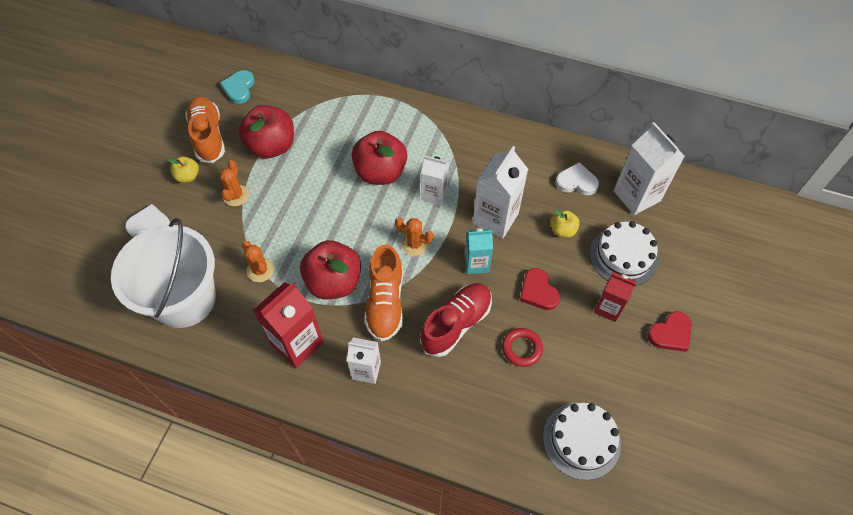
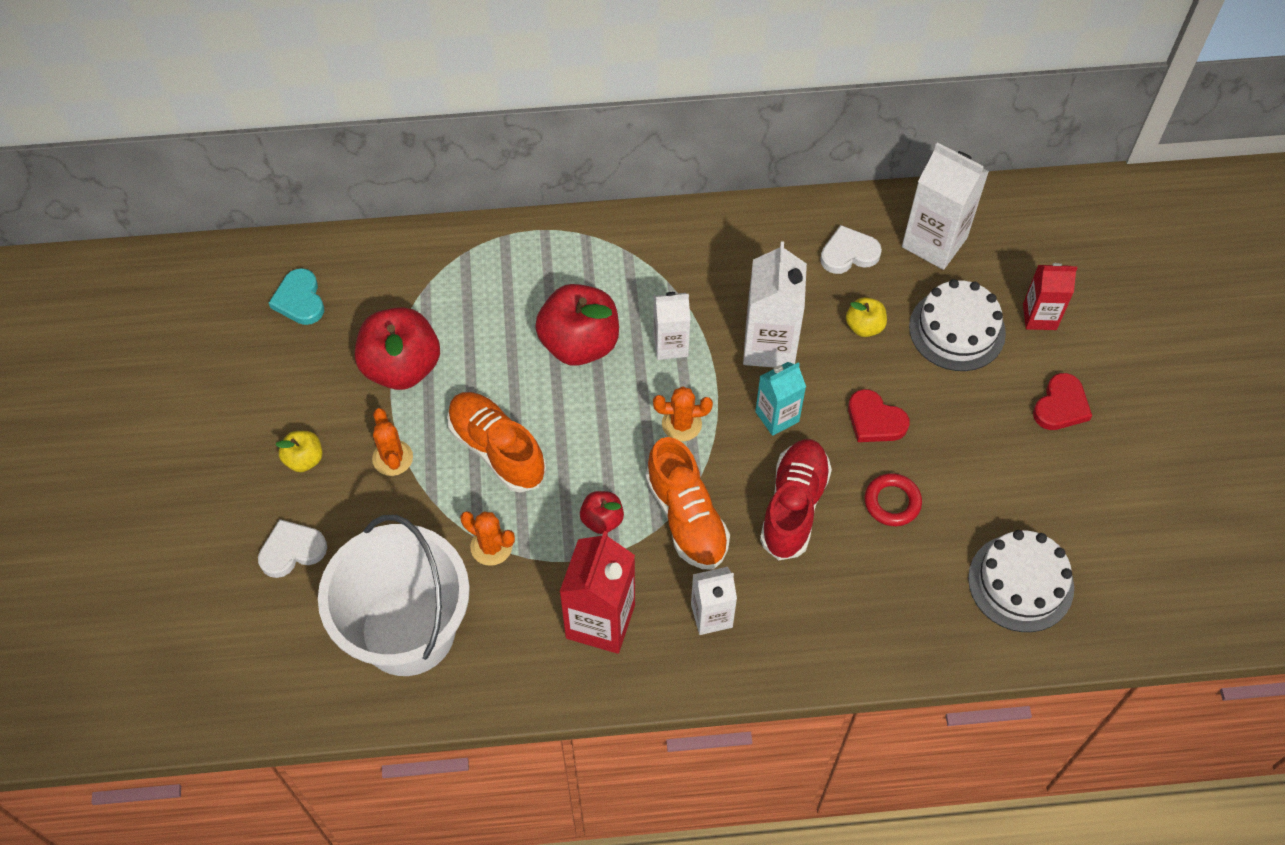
camera: 25 degrees left, 0 degrees up
(208, 136) = (298, 389): orange shoe -> orange shoe (497, 449)
(334, 282) = (602, 520): red apple -> red apple, size x0.50
(608, 308) = (971, 405): red carton -> red carton (1039, 316)

